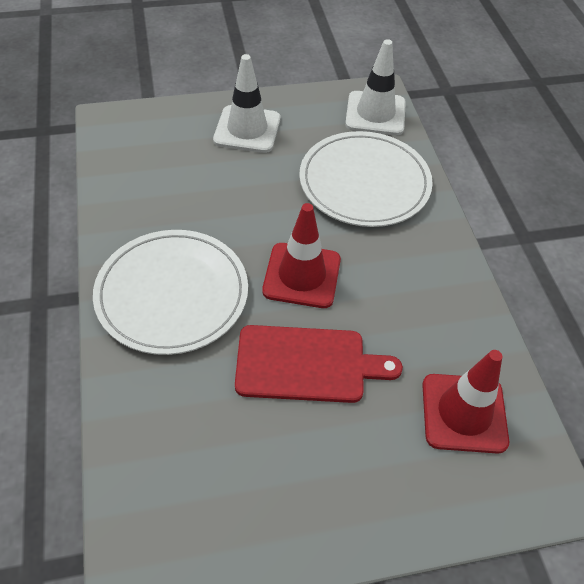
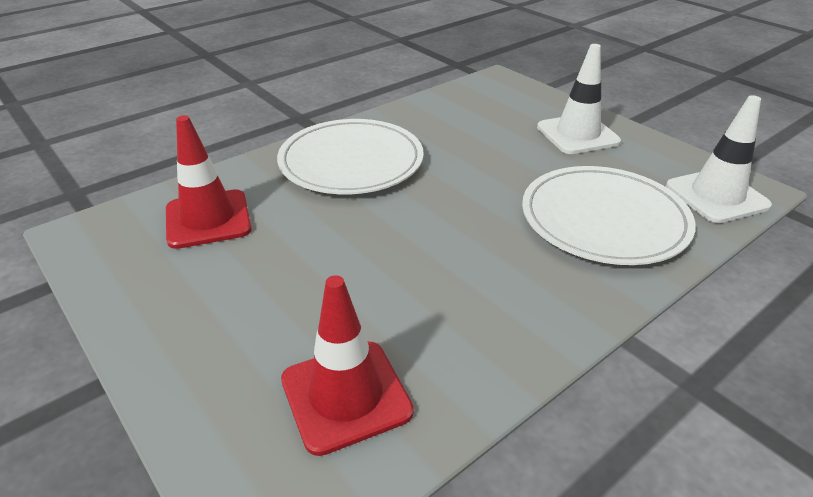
camera: 65 degrees right, 15 degrees down
(302, 275) = (435, 219): red traffic cone -> red traffic cone (208, 219)
(306, 364) = (331, 255): red cutting board -> none

